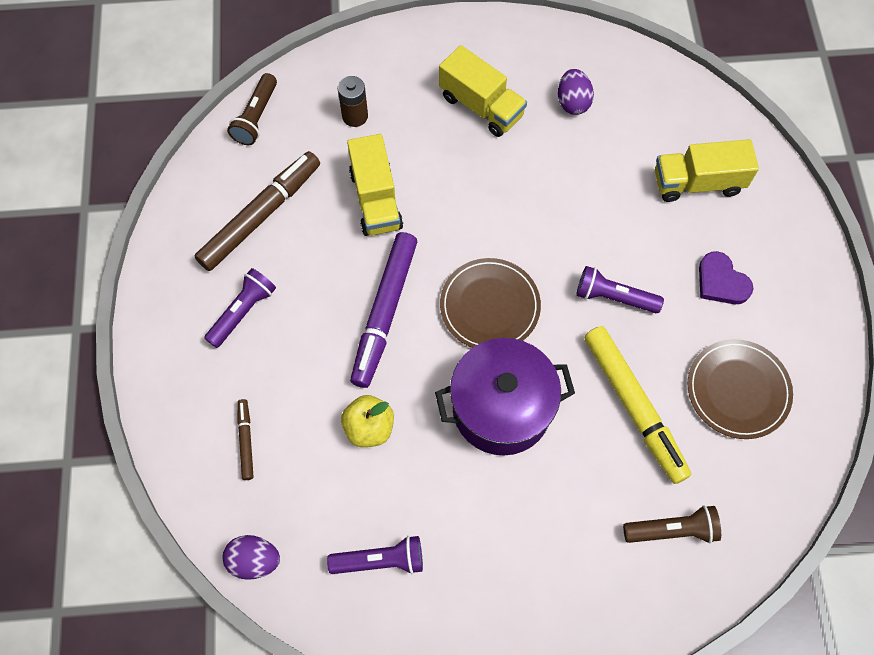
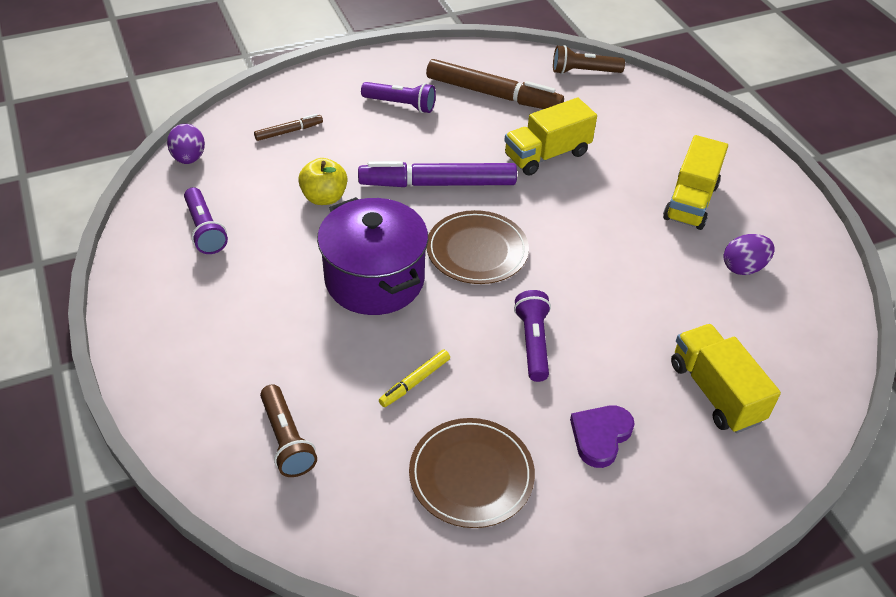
camera: 70 degrees right, 20 degrees down
(355, 116) = (623, 125): brown battery -> none
(633, 407) = (415, 382): yellow marker -> yellow marker, size x0.47

